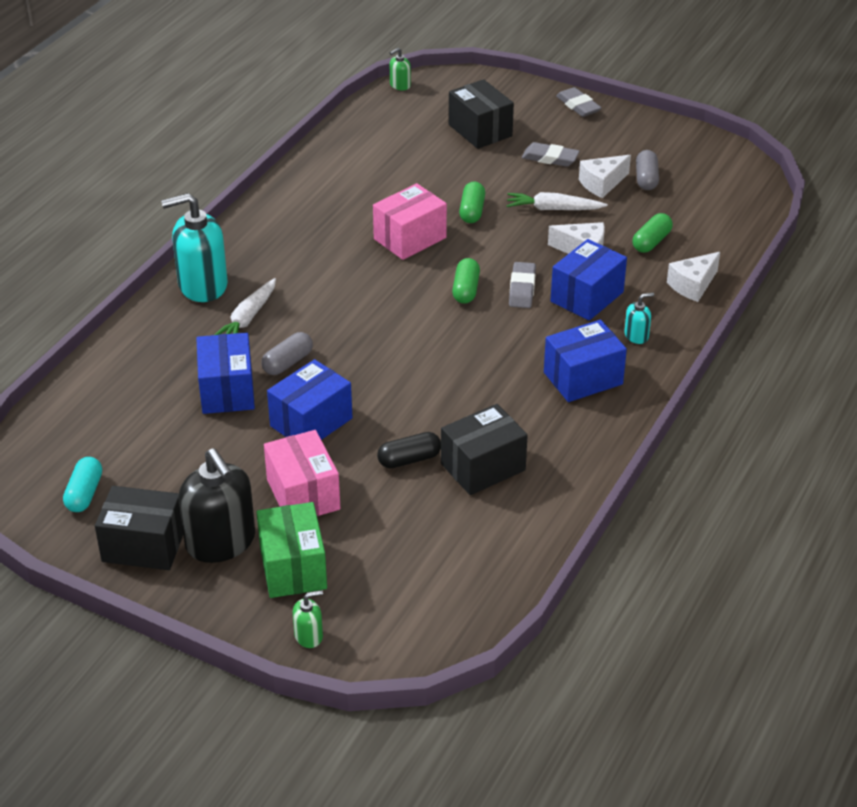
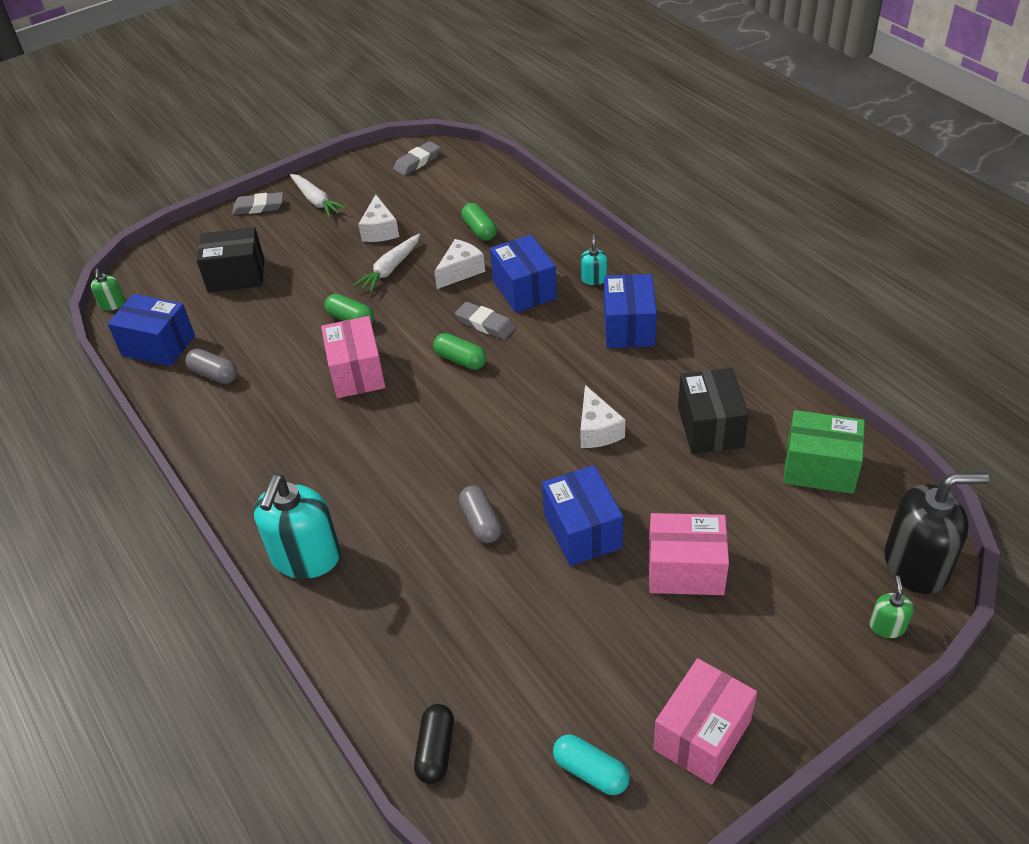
camera: 60 degrees left, 5 degrees up
(143, 546) = (702, 735): black box -> pink box
(221, 542) = (726, 661): black soap dispenser -> black soap dispenser (916, 565)
(227, 390) = (493, 586): blue box -> blue box (158, 345)
(247, 318) = (388, 534): white carrot -> white carrot (316, 201)
(293, 567) = (787, 610): green box -> green box (819, 468)
(409, 459) = (674, 474): black capsule -> black capsule (435, 750)
(550, 158) = (317, 247): grey eraser -> grey eraser (417, 162)
(646, 179) = (395, 204): grey capsule -> grey capsule (214, 374)
(693, 285) = (551, 227): white cheese -> white cheese (597, 430)

